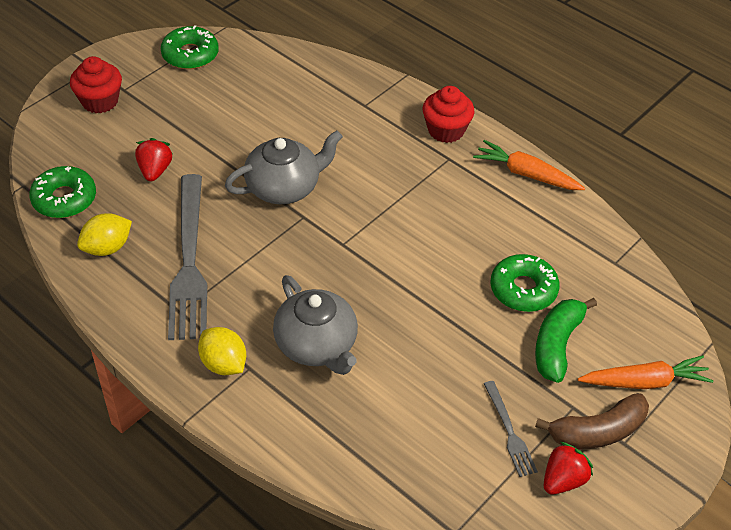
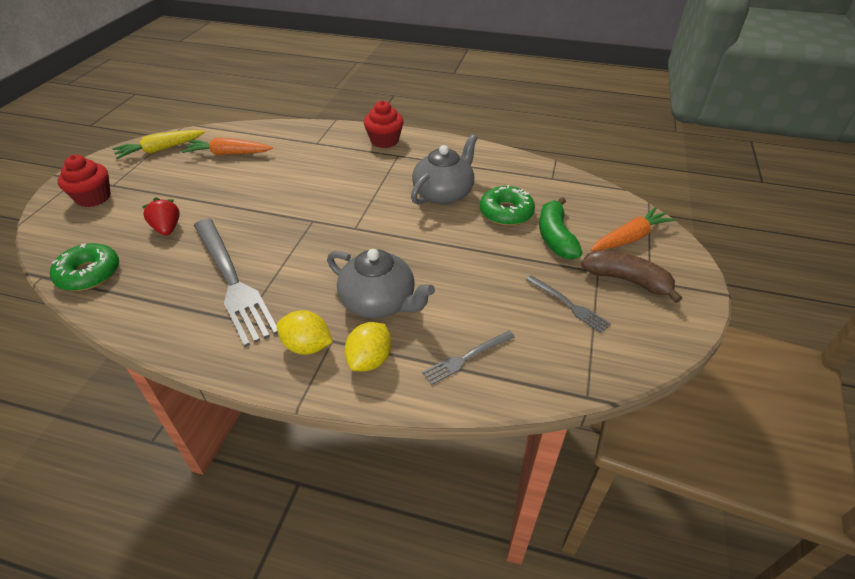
camera: 25 degrees left, 5 degrees down
(107, 248) = (149, 296): yellow lemon -> yellow lemon (370, 360)
(190, 55) = (160, 149): green donut -> yellow carrot
(284, 187) = (285, 207): grey teapot -> grey teapot (444, 193)
(365, 442) = (466, 358): none -> grey fork
(526, 174) = (456, 148): orange carrot -> orange carrot (228, 154)
(563, 480) = (632, 322): red strawberry -> none
(597, 431) = (627, 280): brown banana -> brown banana turned 105 degrees counterclockwise

